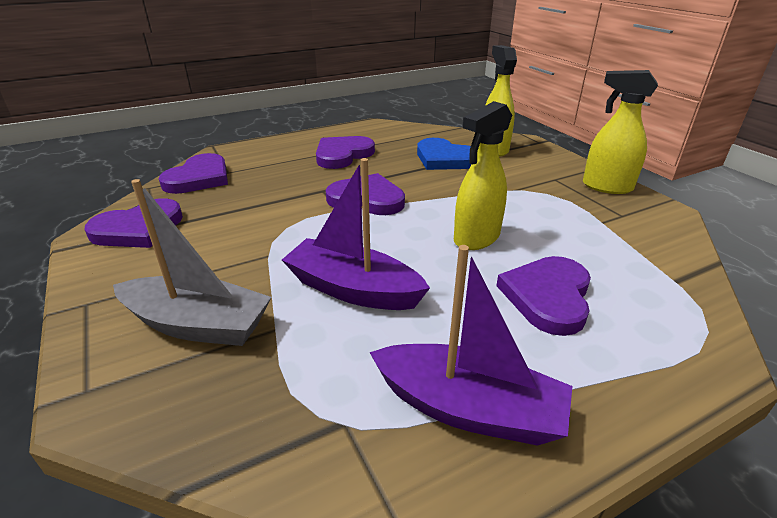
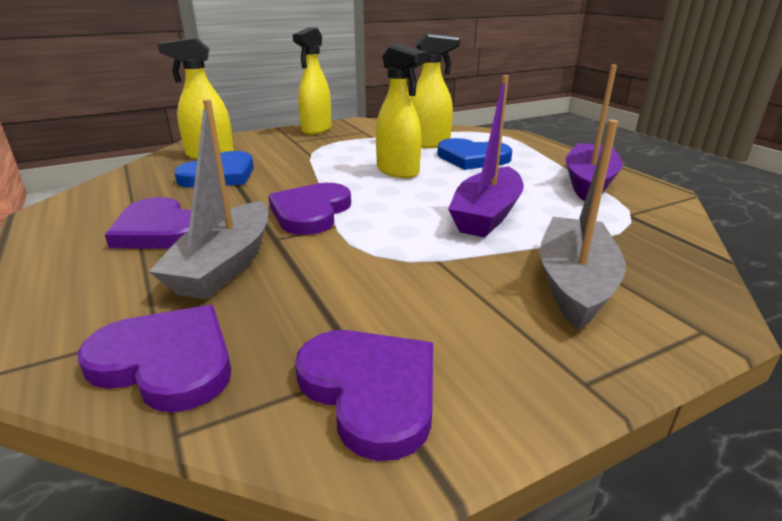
camera: 90 degrees left, 5 degrees down
(288, 179) = (225, 265): none -> grey boat
(548, 297) = (472, 158): purple heart -> blue heart
(595, 263) = (429, 144): none -> yellow spray bottle

